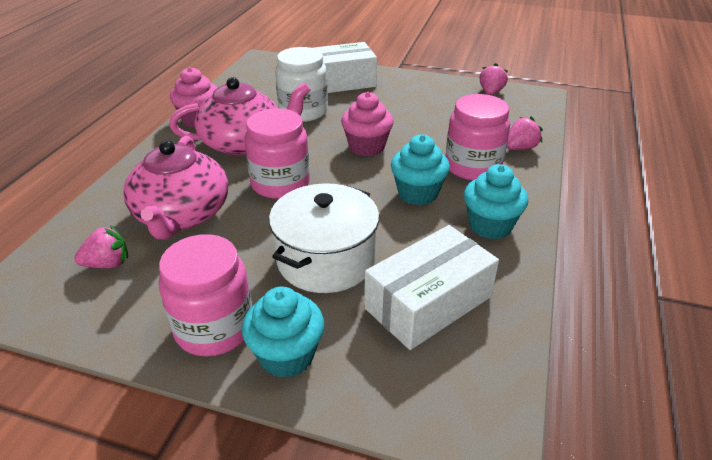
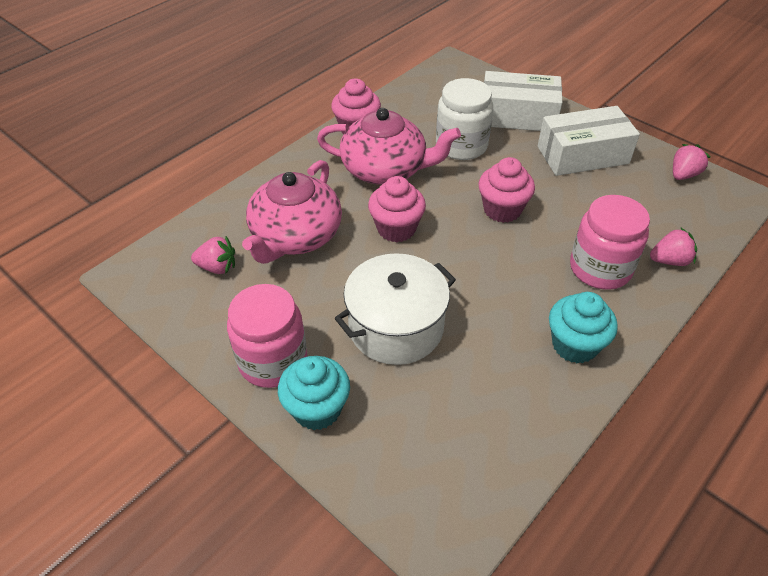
camera: 25 degrees right, 10 degrees up
(280, 184) = (396, 229): pink jar -> pink cupcake
(417, 193) = (522, 282): turquoise cupcake -> none
(428, 302) = (464, 405): white box -> white box (582, 155)

